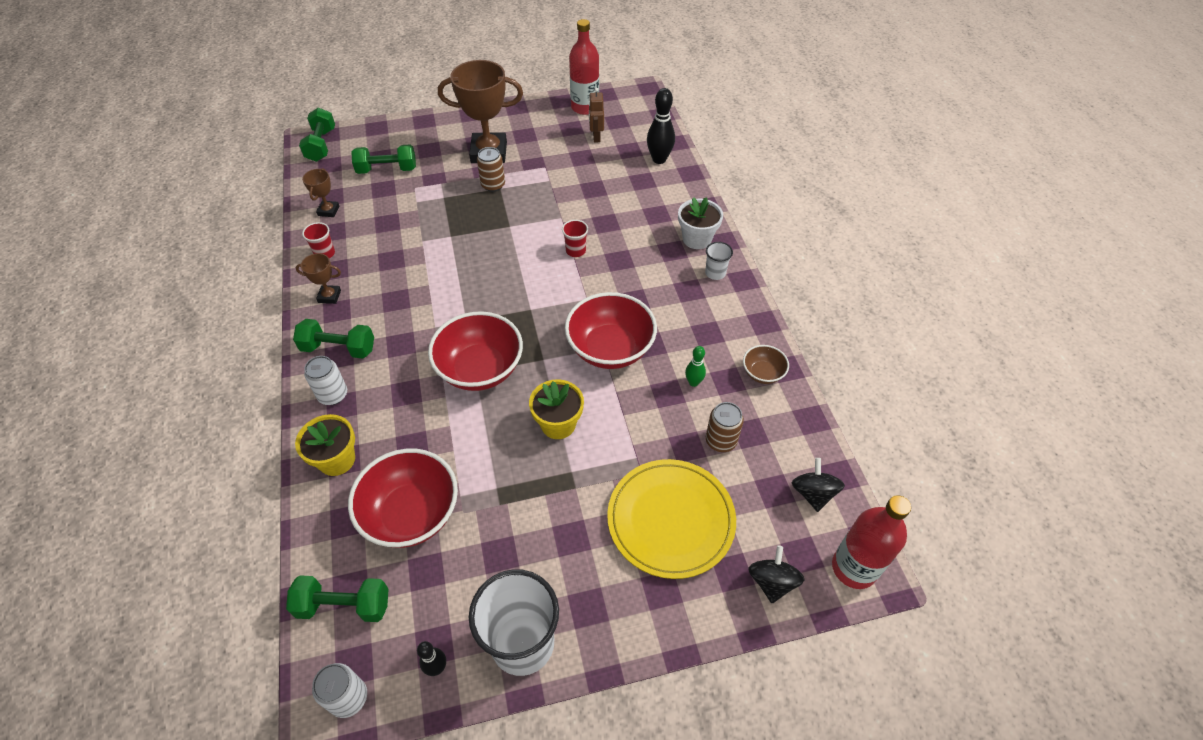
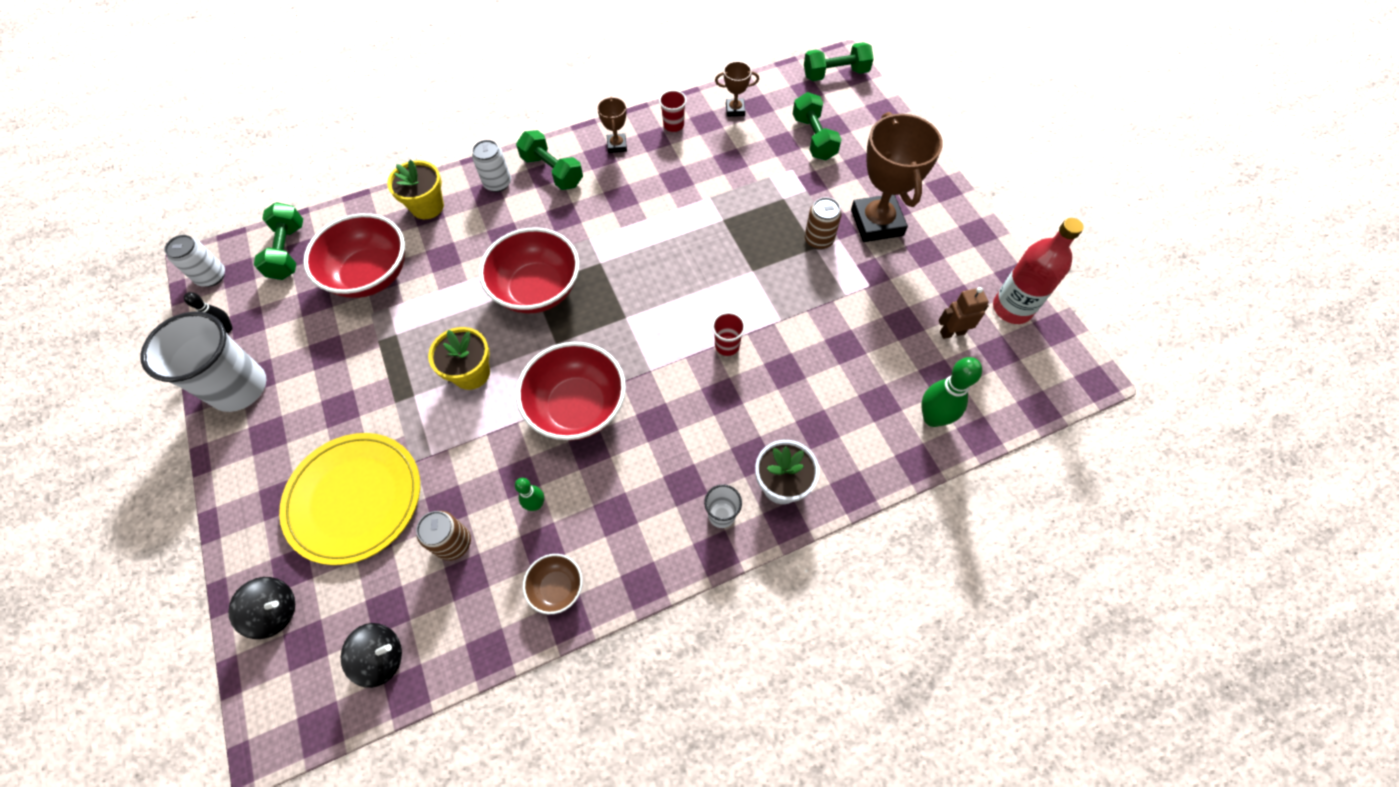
camera: 80 degrees right, 10 degrees up
(338, 348) = (552, 171): green dumbbell -> green dumbbell turned 45 degrees counterclockwise
(659, 159) = (932, 418): black bowling pin -> green bowling pin
(854, 568) = (283, 707): red bottle -> none

